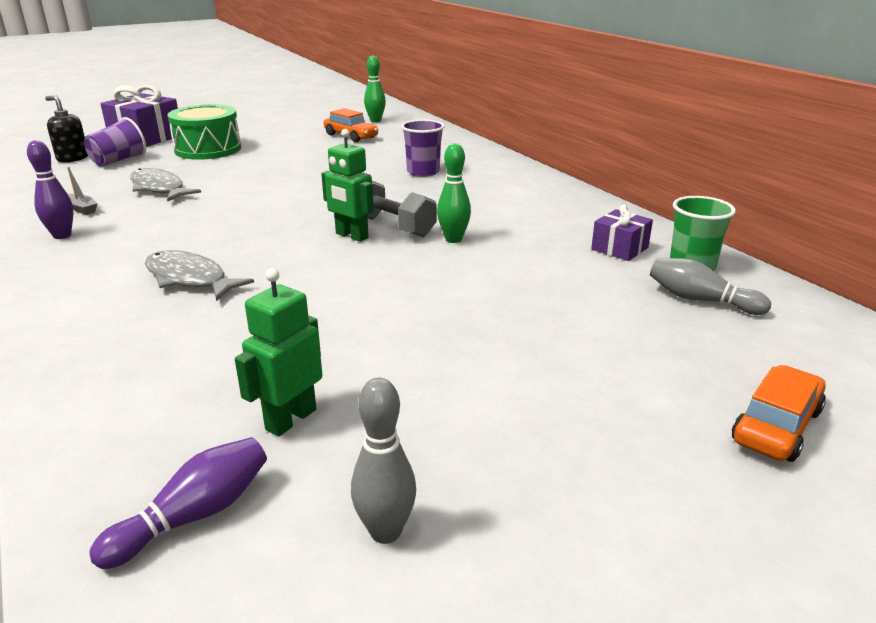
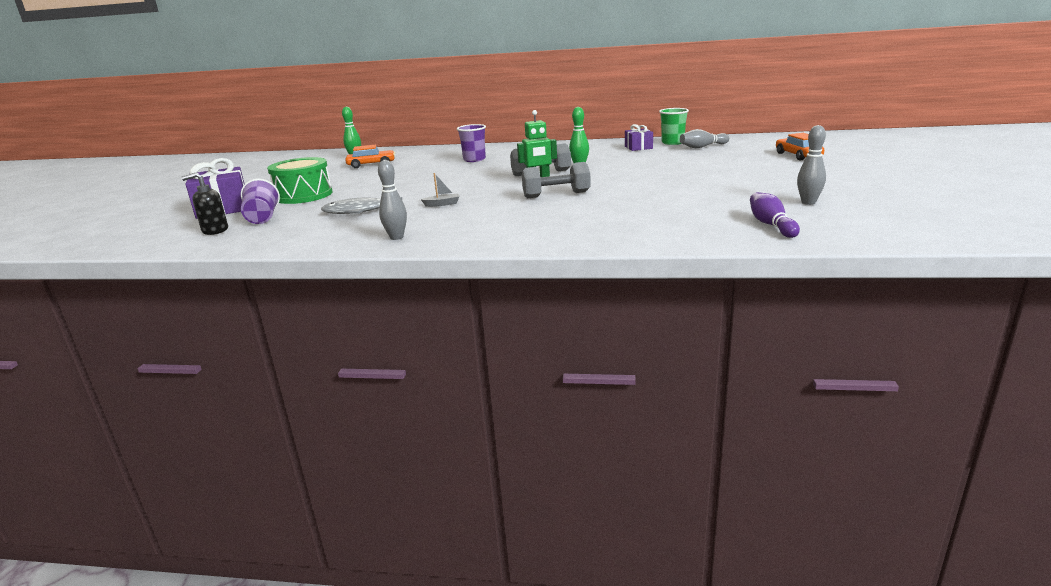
camera: 50 degrees left, 5 degrees down
(62, 235) = (396, 237): purple bowling pin -> grey bowling pin
(82, 209) = (352, 231): grey boat -> grey boat (442, 204)
(189, 279) = (534, 213): grey fish -> none
(285, 268) = (556, 195): none -> grey dumbbell
(290, 419) = (716, 207): green robot -> none

